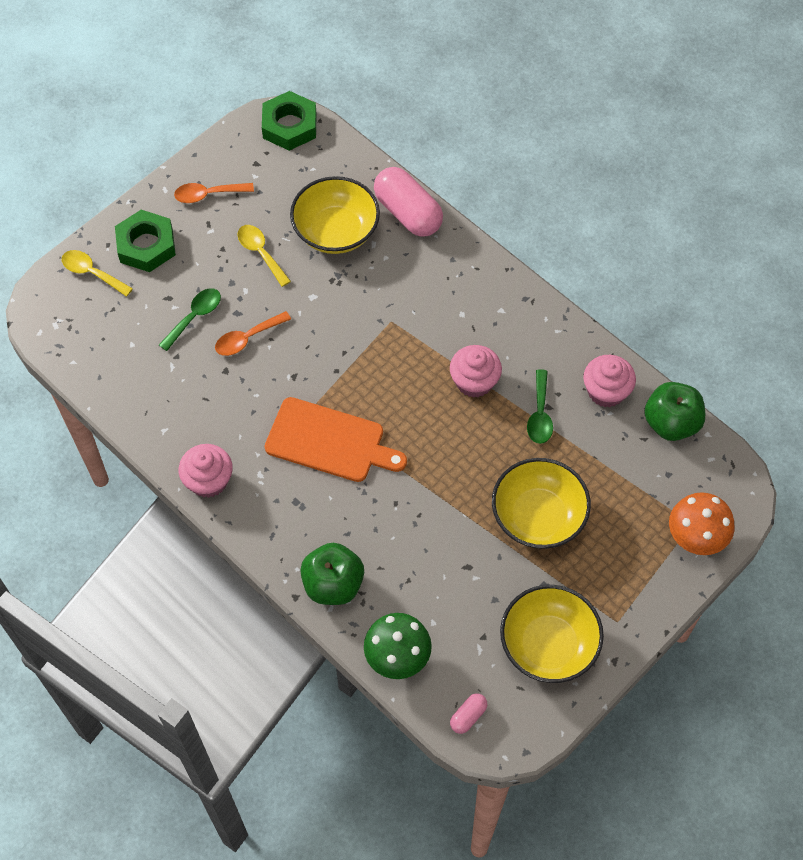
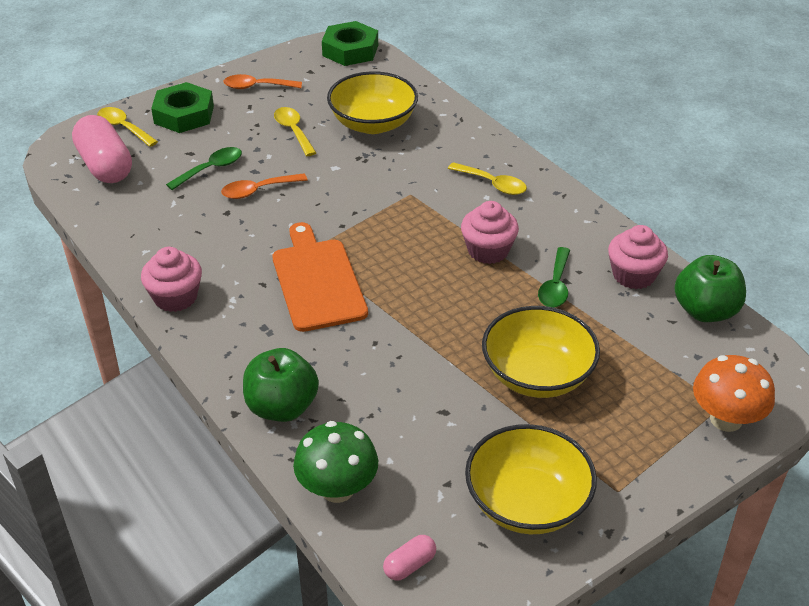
camera: 10 degrees right, 20 degrees down
(330, 441) = (317, 281): orange cutting board -> orange cutting board turned 135 degrees counterclockwise
(408, 213) = (448, 118): pink capsule -> pink capsule (105, 166)
(464, 297) = (492, 184): none -> yellow spoon

